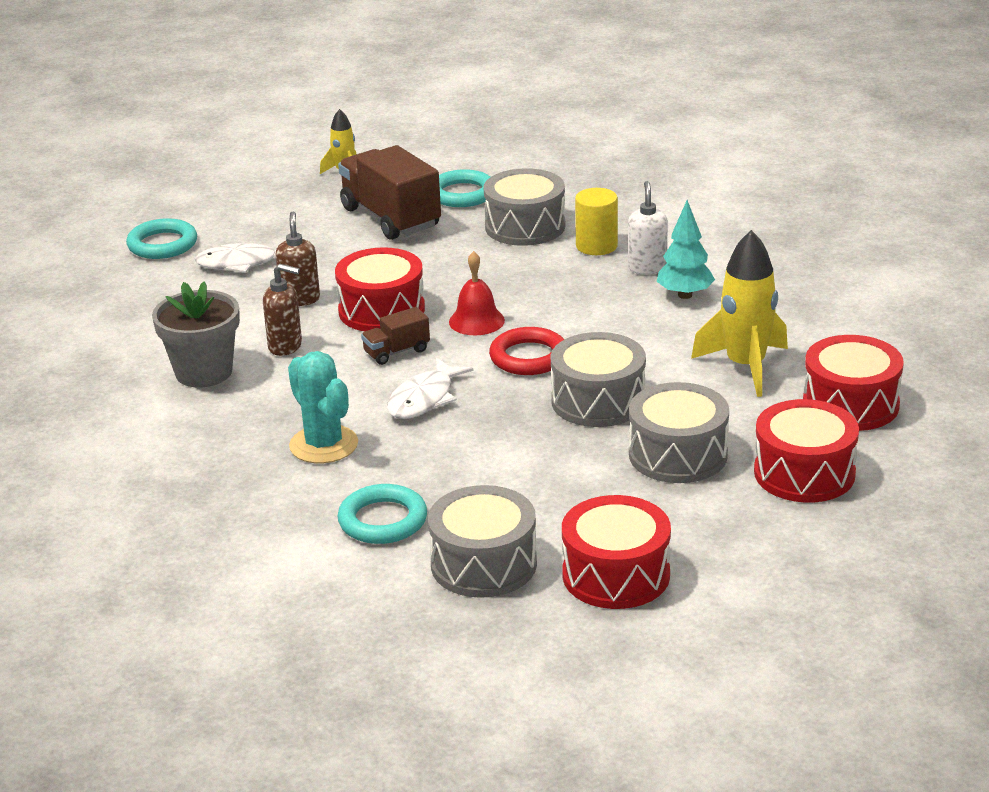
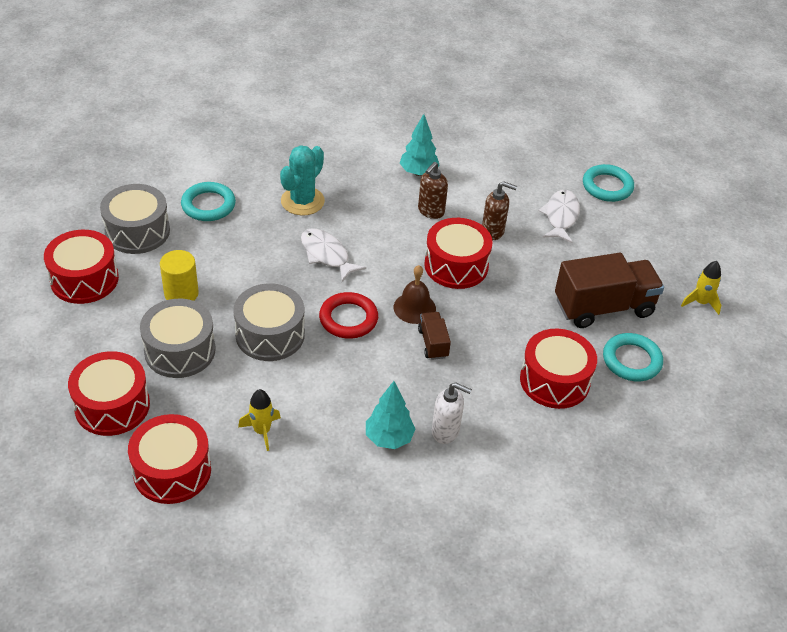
camera: 105 degrees right, 15 degrees up
(204, 372) = (418, 172): grey flower pot -> turquoise tree
(323, 445) = (302, 201): turquoise cactus -> turquoise cactus turned 45 degrees counterclockwise
(396, 352) = (394, 258): brown truck -> brown truck (433, 343)
(476, 321) = (414, 308): red bell -> brown bell
(525, 226) = (554, 380): grey drum -> red drum
(596, 246) = (499, 413): yellow cylinder -> yellow cylinder (181, 293)
(745, 367) = (262, 431): yellow rocket -> yellow rocket, size x0.54

